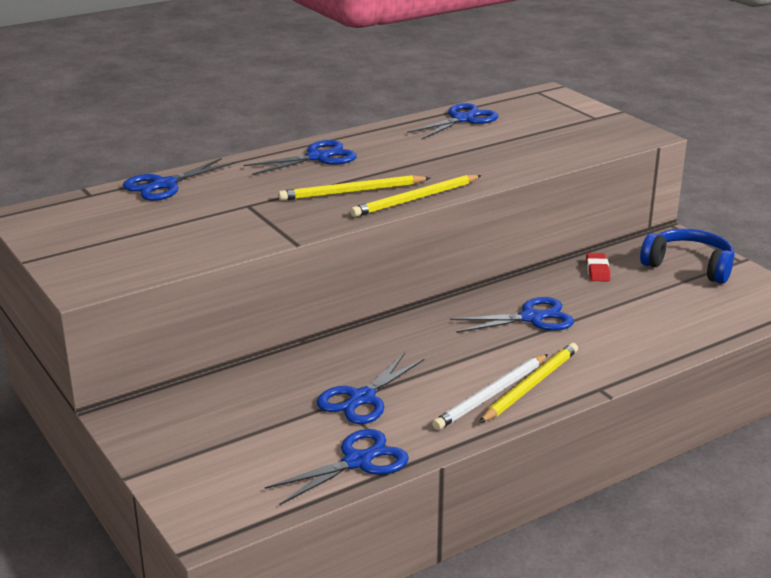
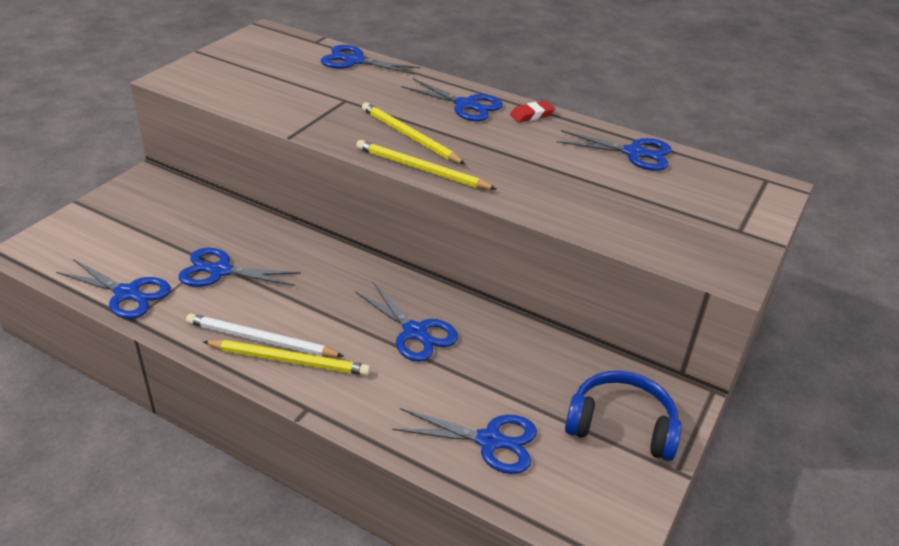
camera: 60 degrees right, 10 degrees up
(597, 271) = (548, 355): red eraser -> red eraser (531, 115)
(679, 319) = (489, 441): none -> blue scissors
(689, 266) = (621, 426): blue headphones -> blue headphones turned 75 degrees counterclockwise

